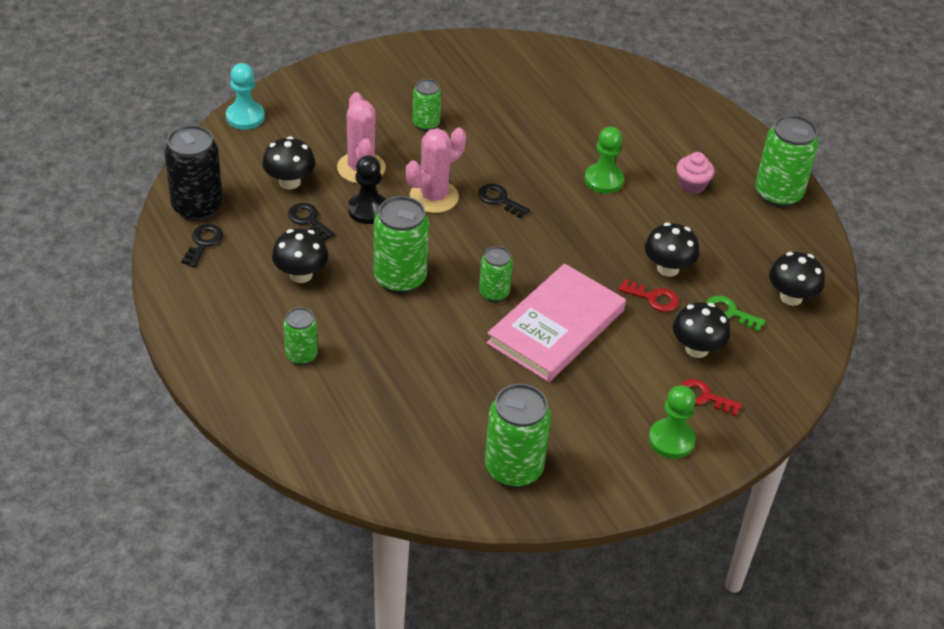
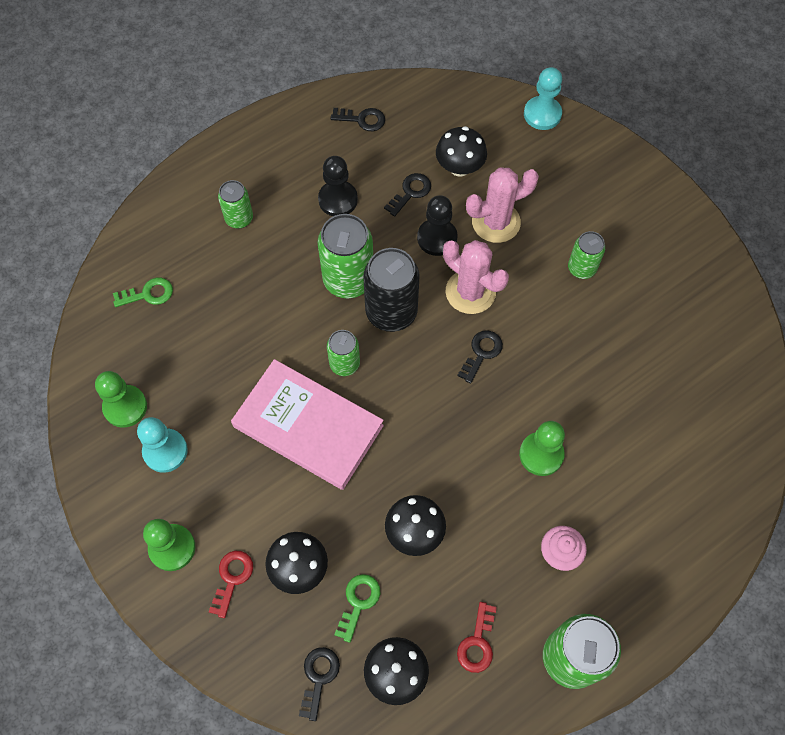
camera: 85 degrees right, 20 degrees up
(197, 207) = (407, 105): black can -> black can (391, 312)
(301, 274) = (338, 200): black mushroom -> black pawn
(378, 440) = (148, 294): none -> green key
(513, 469) = (125, 407): green can -> green pawn
(568, 438) = (165, 451): none -> turquoise pawn
(653, 298) = (366, 519): red key -> red key (477, 643)
(794, 346) = (319, 677): none -> black key

